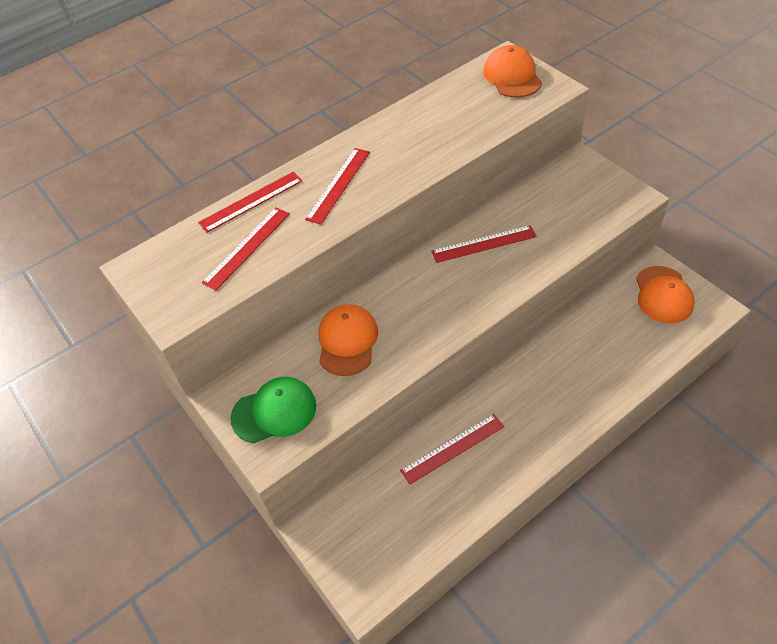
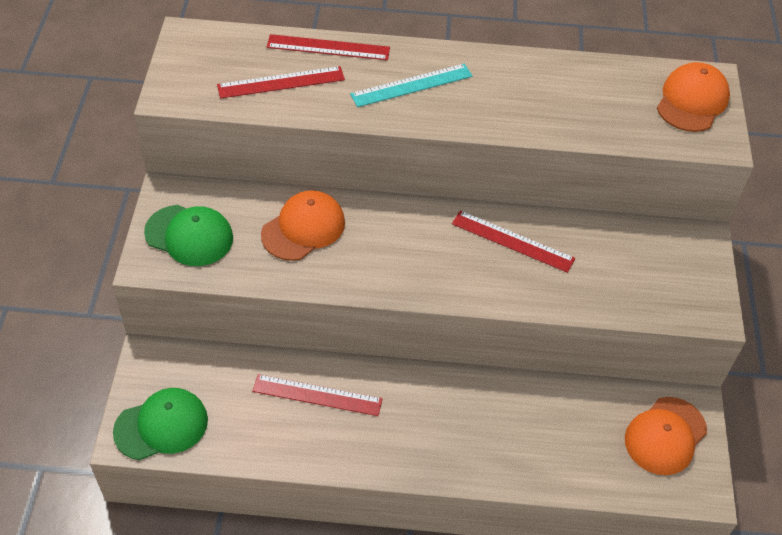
camera: 35 degrees right, 0 degrees up
(338, 185) = (411, 85): red ruler -> turquoise ruler
(377, 564) = (161, 425): none -> green cap

